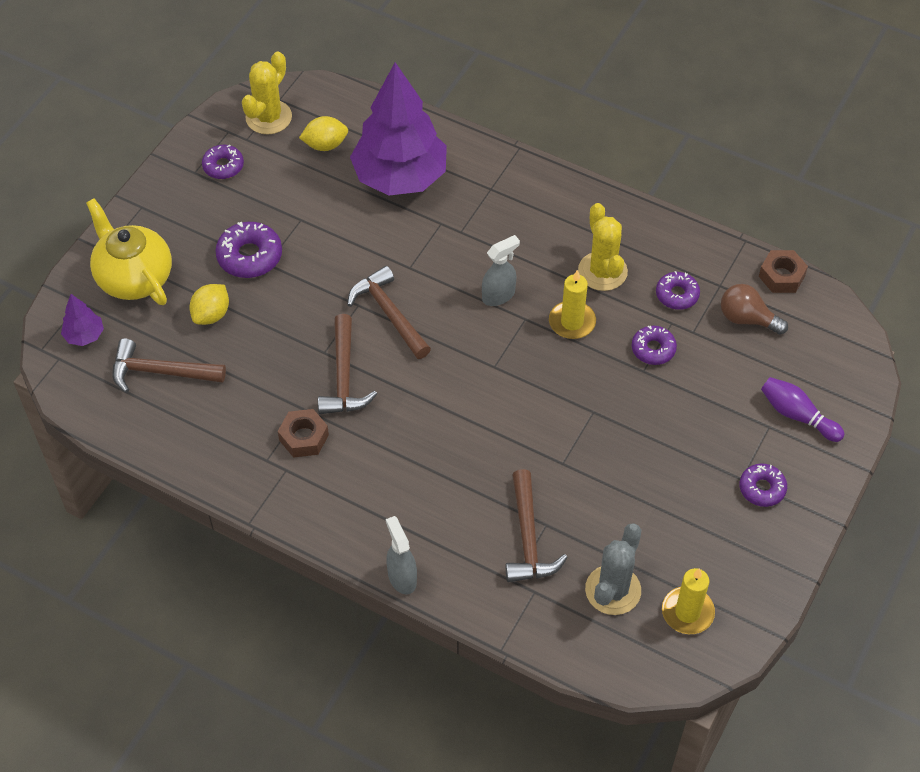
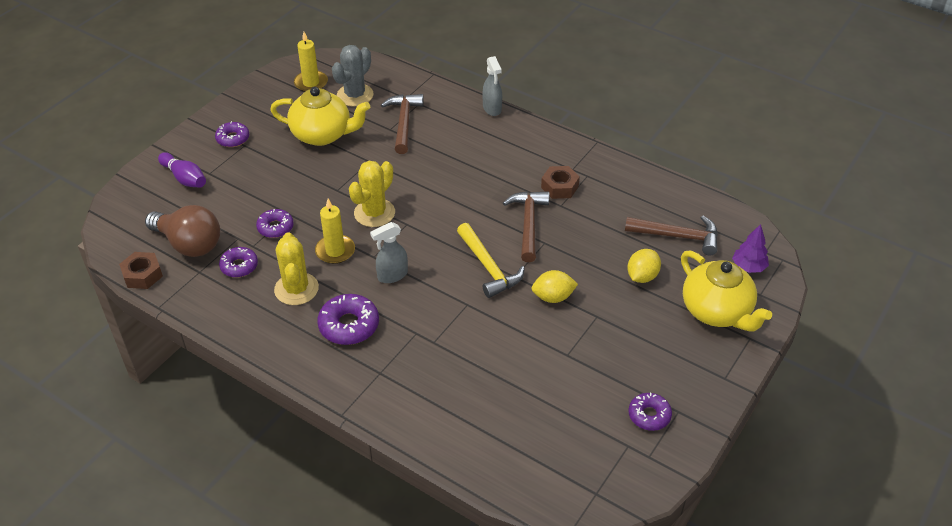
camera: 175 degrees left, 10 degrees down
(250, 256) = (613, 323): purple donut -> purple donut (349, 325)
(268, 117) = (606, 470): yellow cactus -> yellow cactus (374, 213)
(325, 145) = (543, 432): yellow lemon -> yellow lemon (553, 297)
(389, 313) = (488, 267): brown hammer -> yellow hammer
(400, 177) = (468, 390): purple tree -> none
(638, 506) = (323, 135): none -> yellow teapot
(747, 319) = (189, 244): brown light bulb -> brown light bulb, size x1.50

